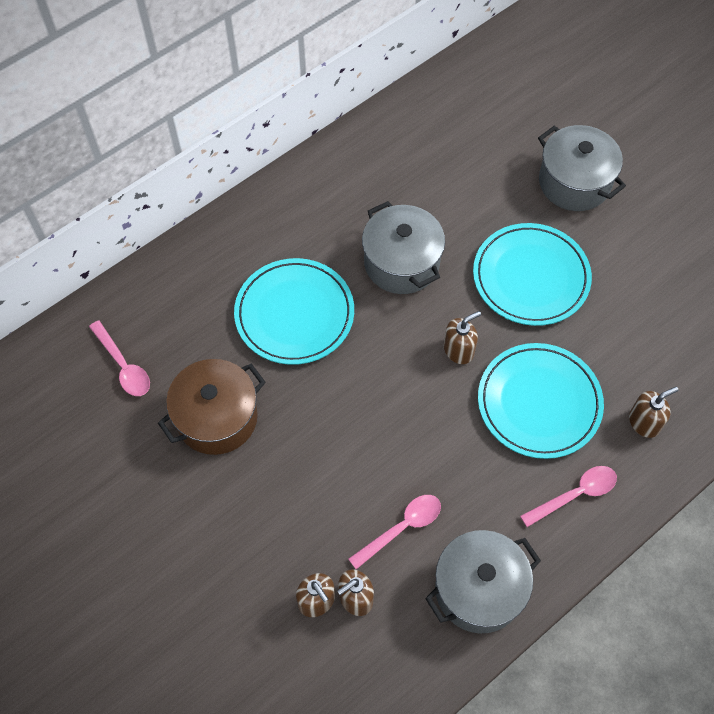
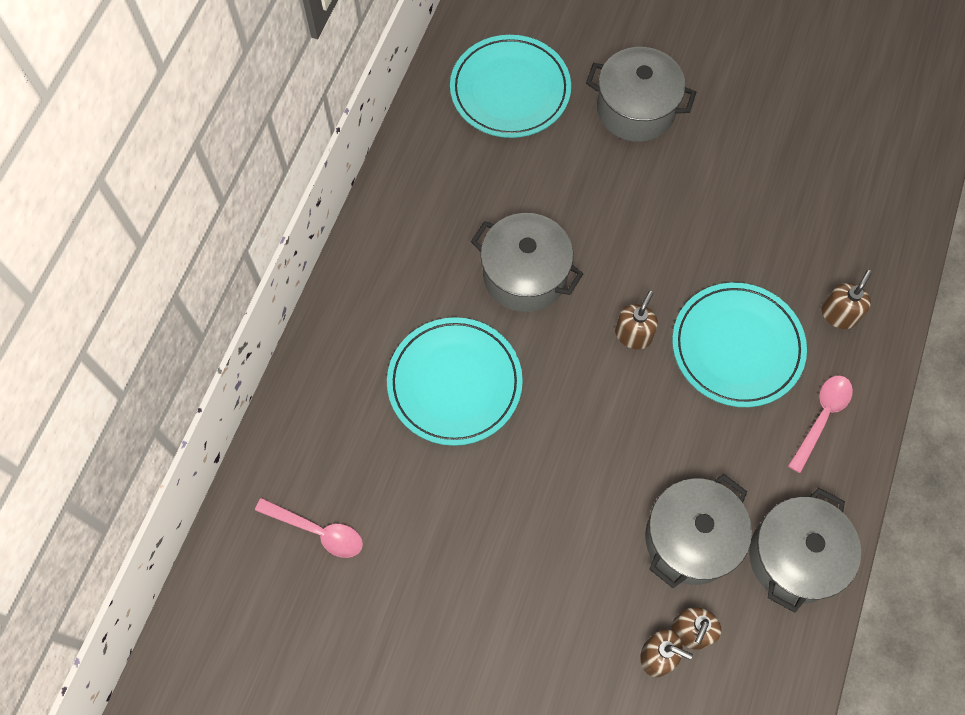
camera: 30 degrees left, 5 degrees up
(217, 418) = (447, 531): brown pot -> none
(402, 528) = (690, 539): pink spoon -> grey pot
(531, 277) = (654, 226): turquoise plate -> turquoise plate (510, 90)

